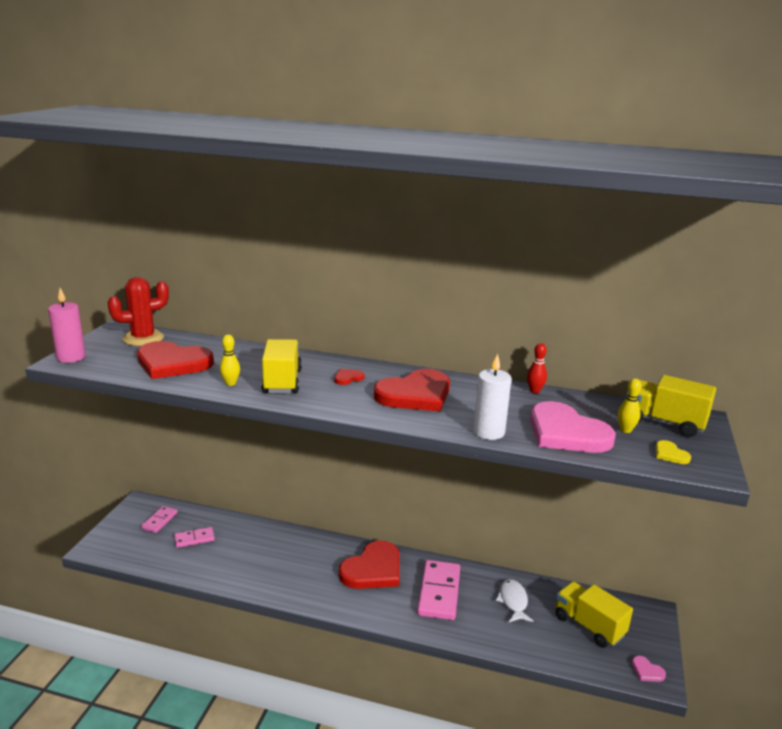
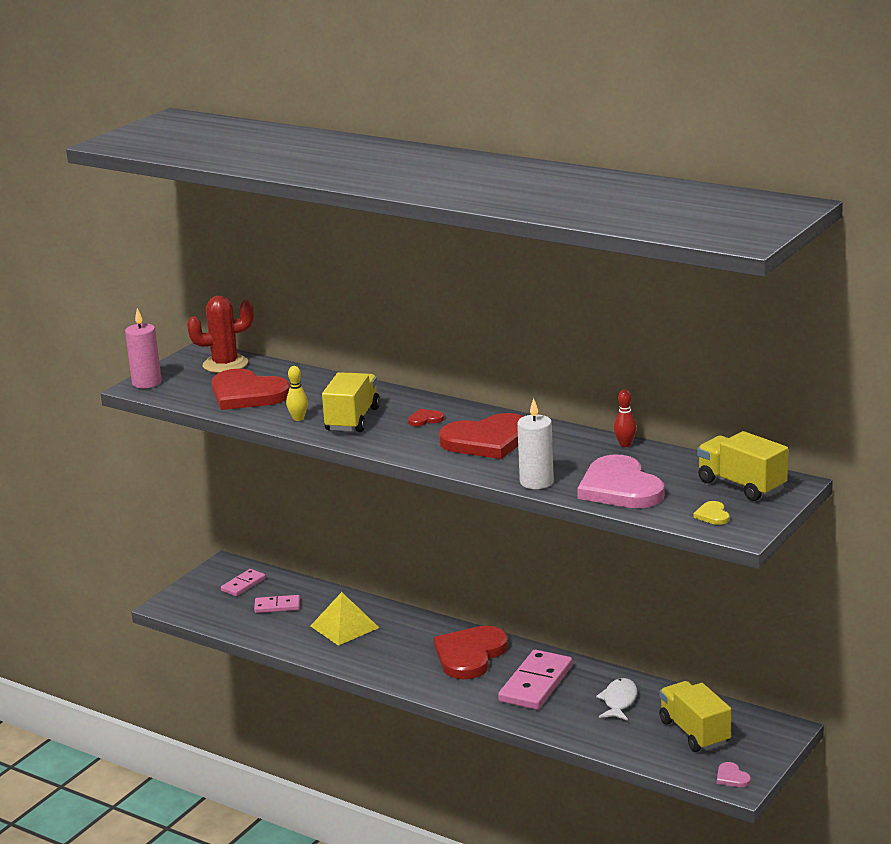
camera: 20 degrees right, 0 degrees up
(258, 553) = (344, 627): none -> yellow pyramid
(373, 569) = (470, 655): red heart -> red heart turned 150 degrees clockwise
(625, 430) = (688, 490): yellow bowling pin -> none

